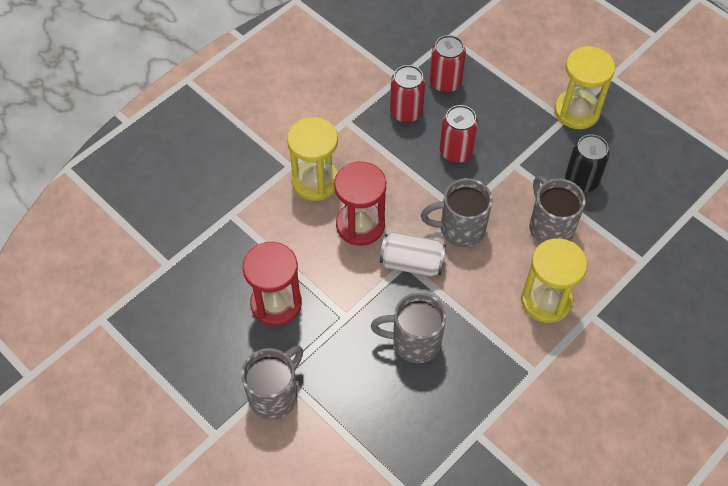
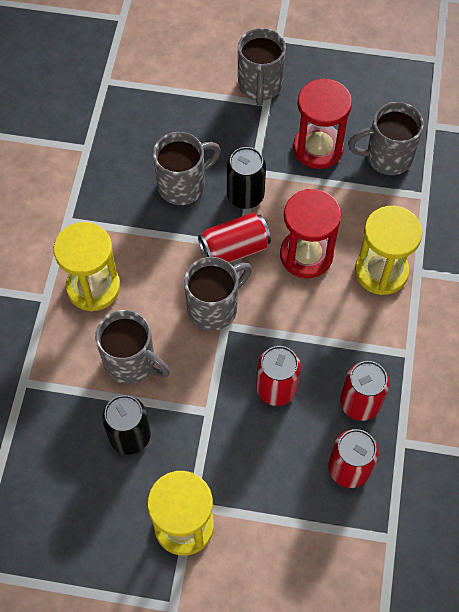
camera: 145 degrees right, 5 degrees up
(229, 261) = (387, 157): none -> grey mug
(369, 300) = (245, 196): none -> black can
(412, 263) = (234, 249): white can -> red can

